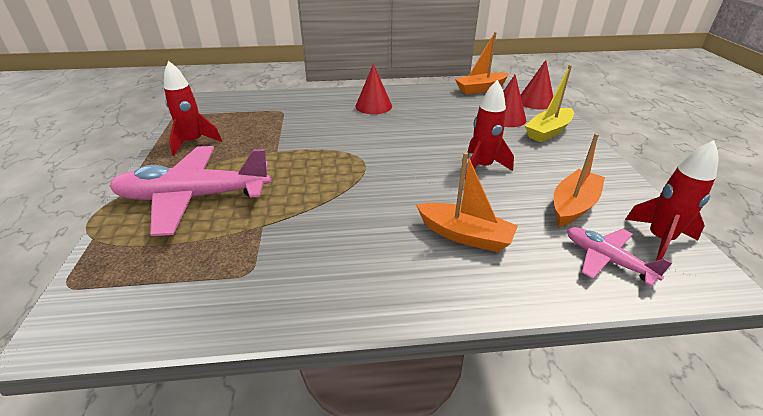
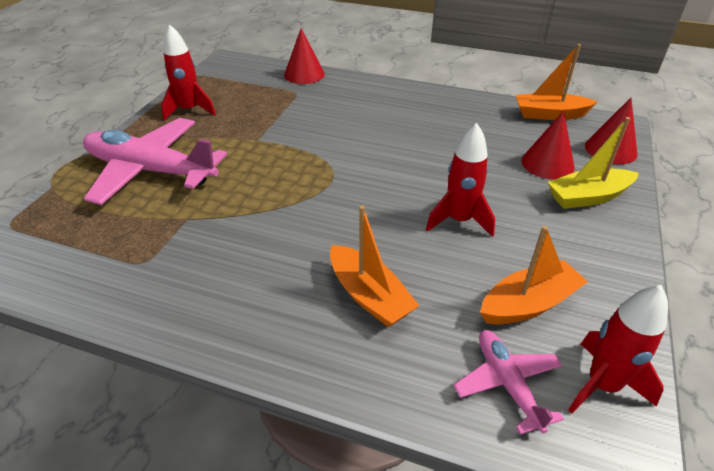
camera: 25 degrees right, 5 degrees up
(373, 106) = (398, 109): red cone -> red cone (304, 74)

